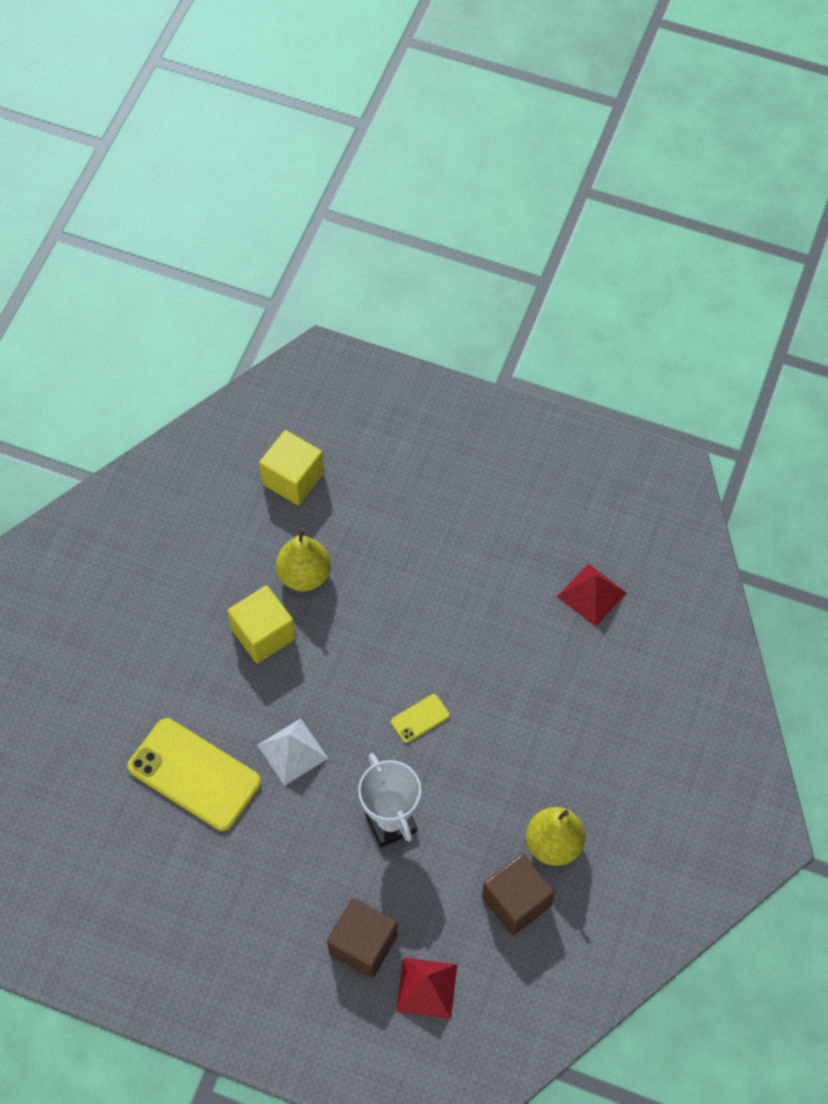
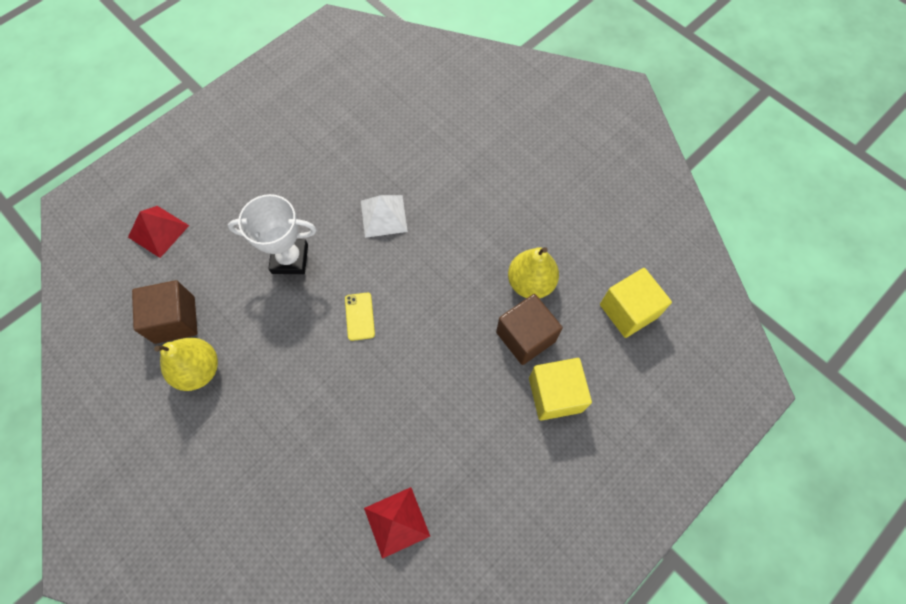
camera: 115 degrees right, 5 degrees up
(194, 774) = (401, 148): yellow phone -> none
(263, 634) = (491, 233): yellow cube -> yellow cube (555, 394)
(363, 945) = (215, 204): brown cube -> brown cube (525, 337)

